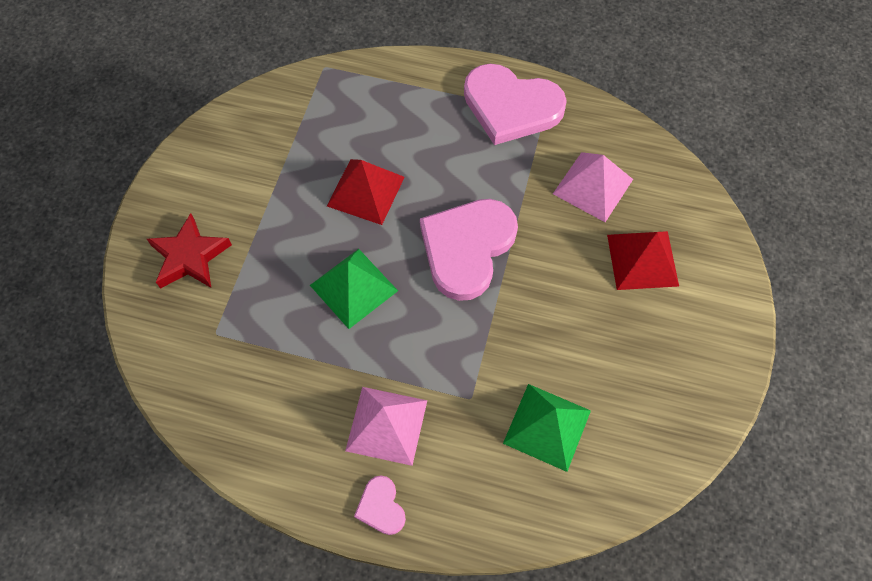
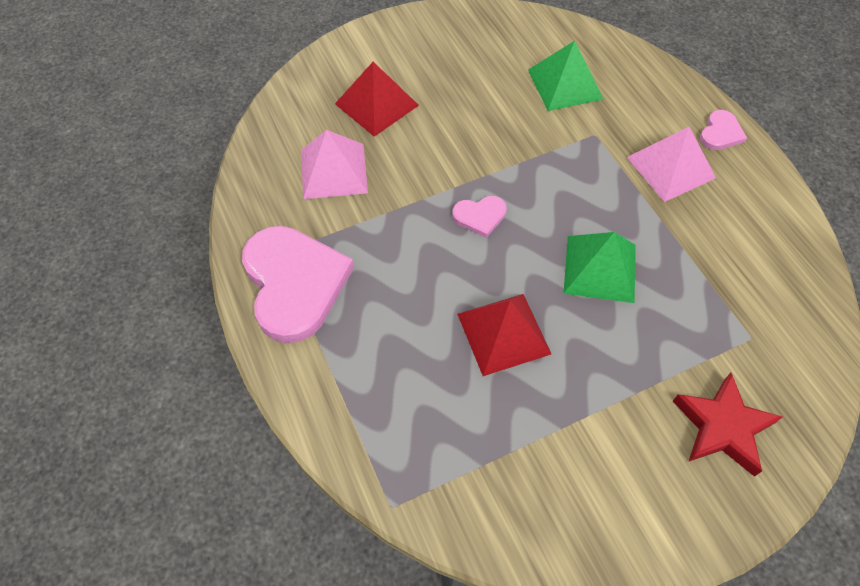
camera: 130 degrees left, 5 degrees down
(467, 248) = (480, 216): pink heart -> pink heart, size x0.45

